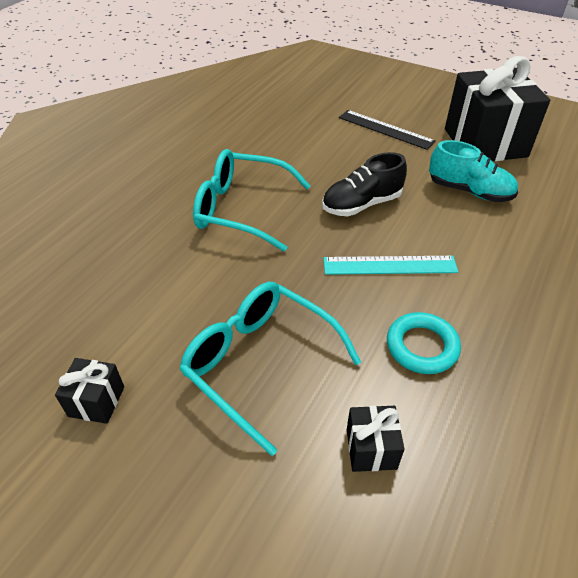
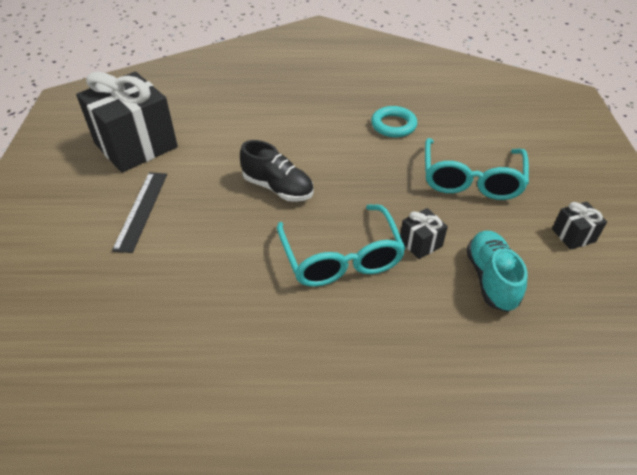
camera: 120 degrees left, 0 degrees up
(371, 448) = (472, 125): black gift -> black gift (420, 243)
(389, 265) = (337, 154): turquoise ruler -> none
(469, 191) = (219, 139): turquoise shoe -> turquoise shoe (491, 279)

